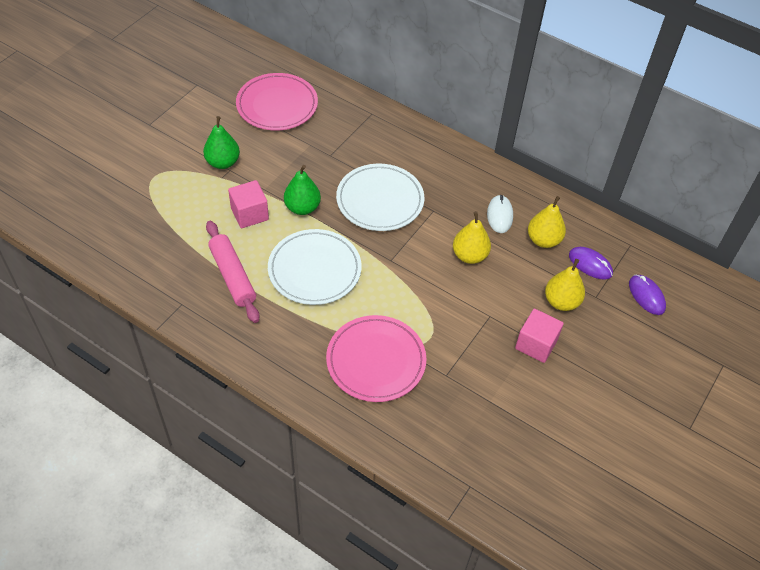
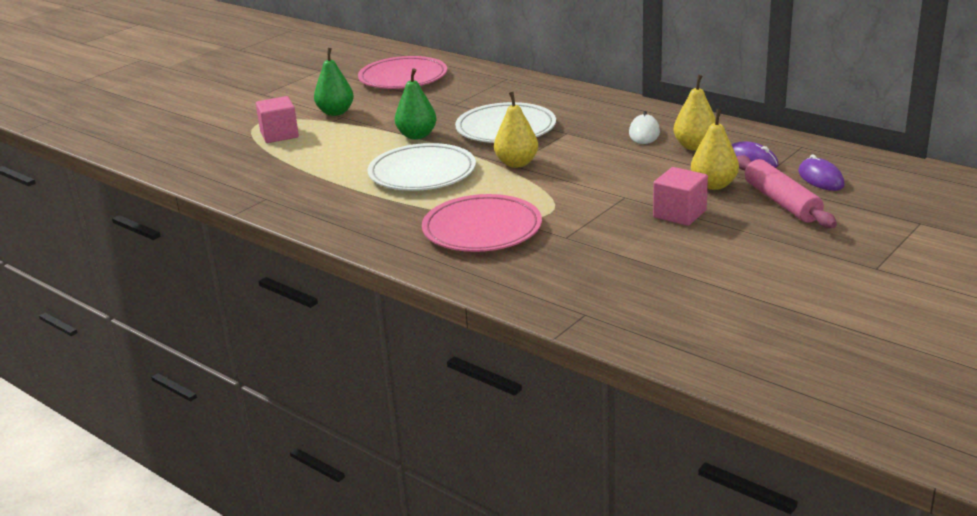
camera: 10 degrees right, 25 degrees down
(233, 276) = (328, 179): pink rolling pin -> pink rolling pin (782, 202)
(249, 214) = (357, 141): pink cube -> pink cube (279, 135)
(469, 255) = (605, 159): yellow pear -> yellow pear (517, 163)

